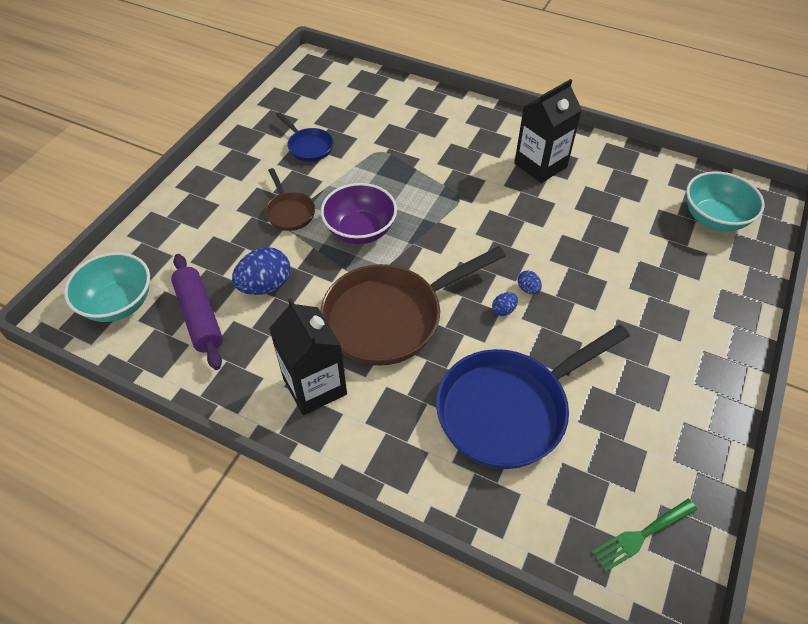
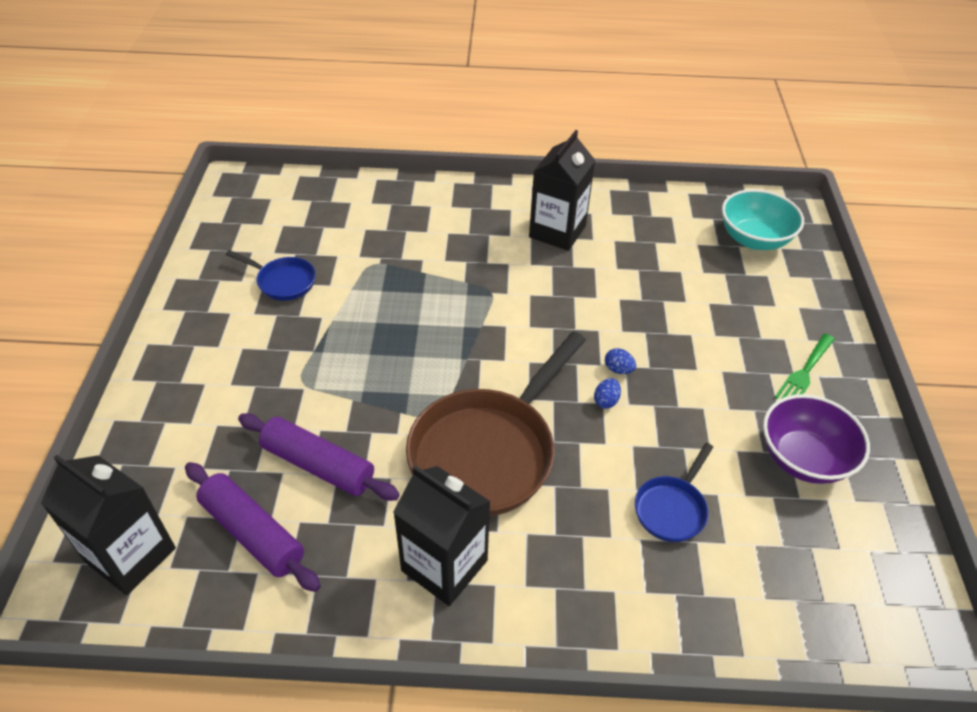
camera: 25 degrees left, 5 degrees down
(118, 303) = (131, 555): turquoise bowl -> black carton
(265, 286) = (318, 465): blue egg -> purple rolling pin
(289, 212) = (301, 366): brown pan -> none
(360, 230) = (398, 362): purple bowl -> purple bowl (803, 458)
(509, 409) = (672, 508): blue pan -> blue pan, size x0.48
(641, 536) = (871, 592): green fork -> green fork (804, 372)

